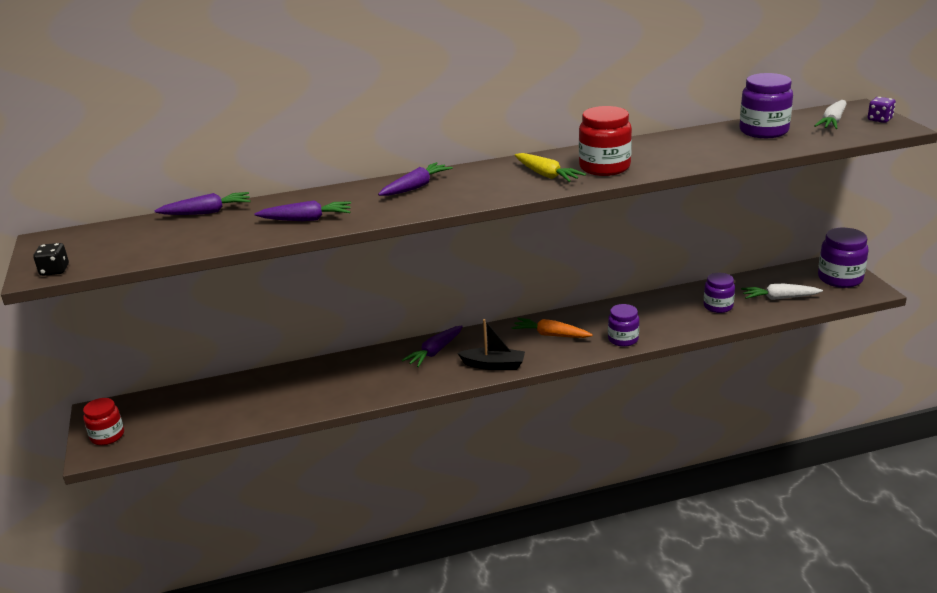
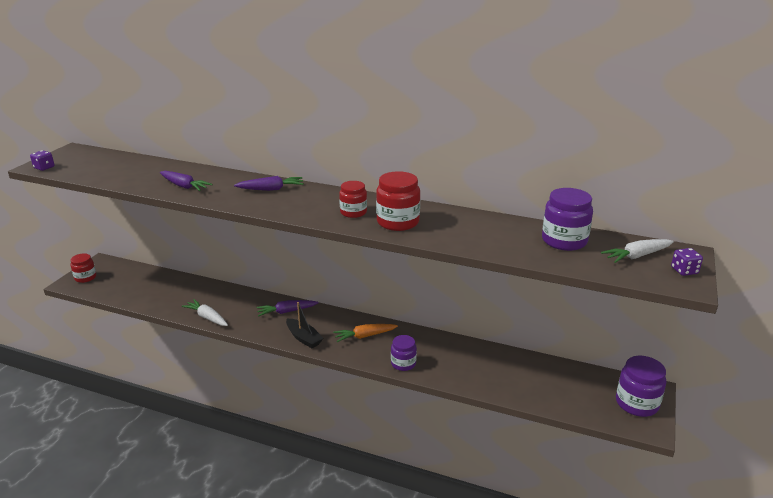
camera: 35 degrees right, 0 degrees up
(54, 270) = (44, 168): black dice -> purple dice
(206, 212) = (155, 162): purple carrot -> none
(546, 175) = (353, 212): yellow carrot -> red jar
(551, 335) = (365, 336): orange carrot -> orange carrot turned 75 degrees counterclockwise
(718, 306) = (504, 375): purple jar -> none
(779, 298) = (561, 393): white carrot -> white carrot (207, 317)

